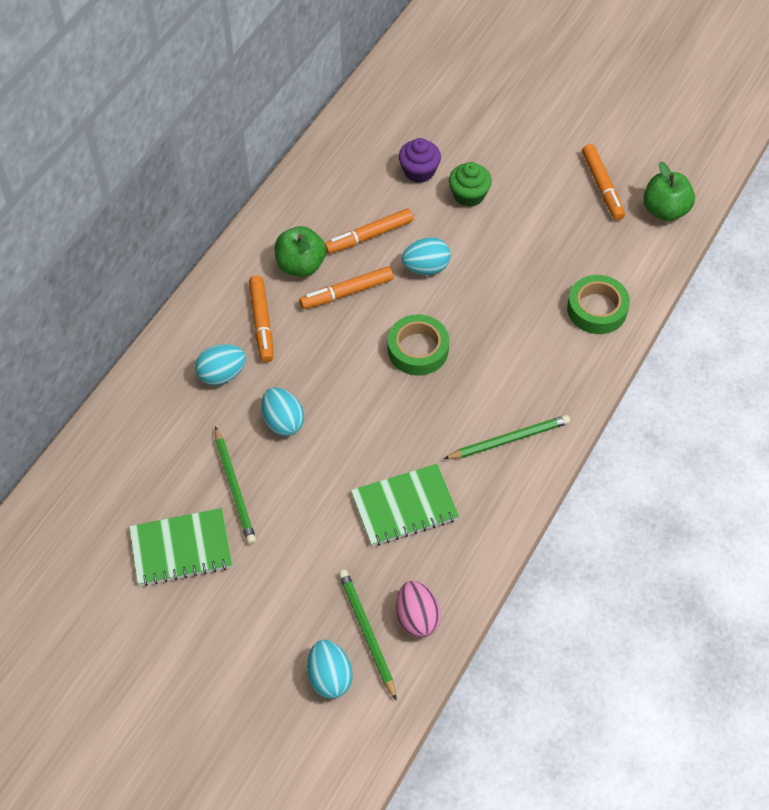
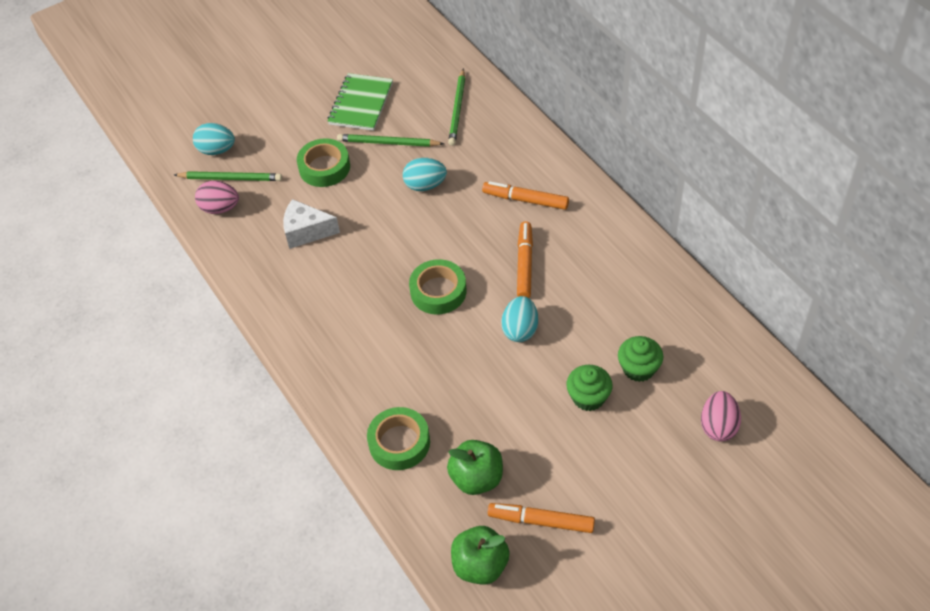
camera: 120 degrees right, 5 degrees down
(222, 374) = (490, 162): turquoise egg -> none
(301, 265) = (571, 243): green apple -> green apple (476, 478)
(302, 536) = (324, 167): none -> green tape
(369, 236) = (578, 301): orange marker -> none
(404, 506) = (306, 231): green notebook -> white cheese
(419, 171) = (638, 368): purple cupcake -> green cupcake
(446, 106) = (718, 426): none -> pink egg
(509, 439) = (316, 319): green pencil -> green pencil (457, 109)

